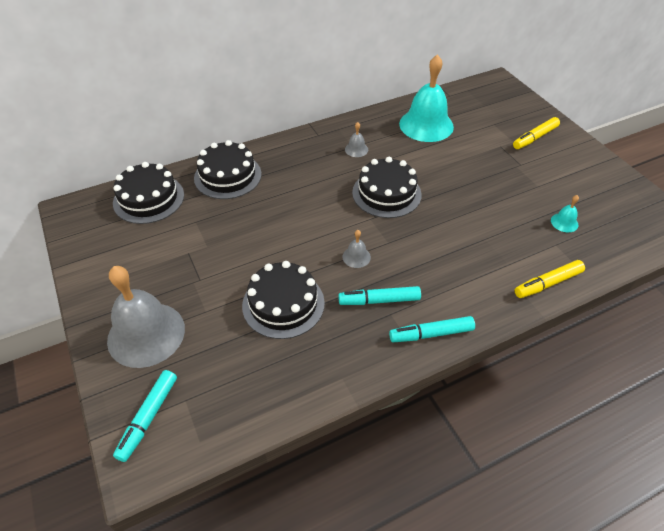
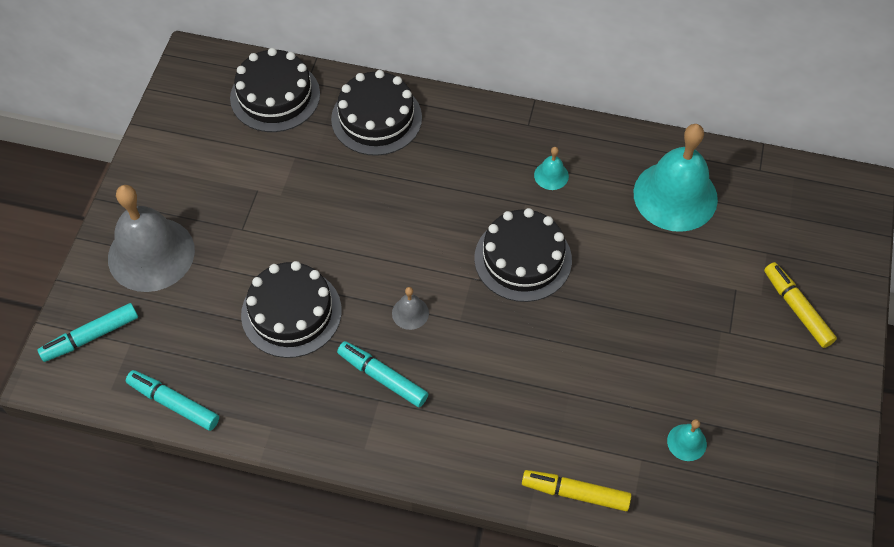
camera: 40 degrees right, 10 degrees up
(356, 149) = (551, 175): grey bell -> turquoise bell
(431, 334) = (394, 449): turquoise marker -> turquoise marker (174, 403)
(534, 138) = (797, 308): yellow marker -> yellow marker turned 60 degrees clockwise

